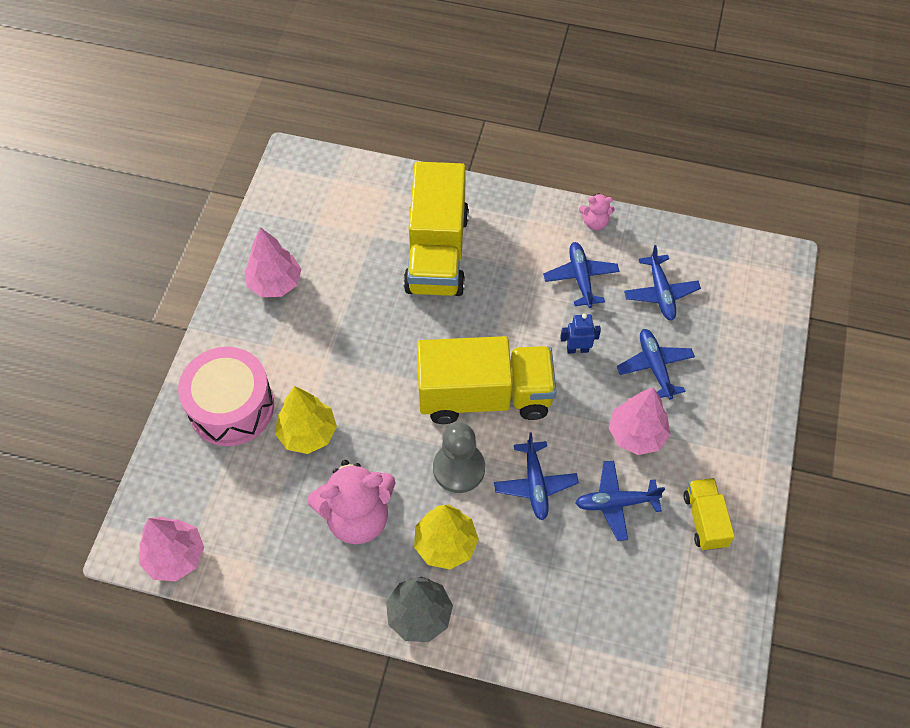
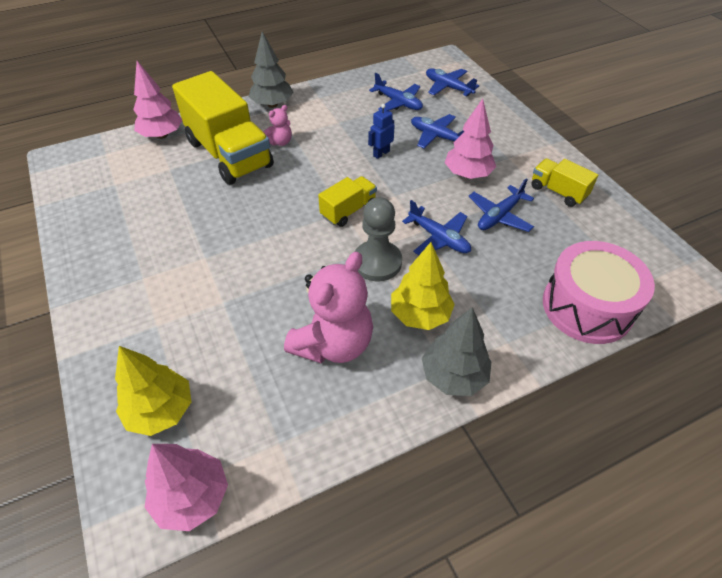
camera: 40 degrees left, 10 degrees down
(231, 407) = (145, 339): pink drum -> pink drum (587, 307)
(275, 283) = (111, 236): pink tree -> pink tree (162, 135)
(308, 433) = (234, 315): yellow tree -> yellow tree (161, 411)
(484, 396) = (348, 211): yellow truck -> yellow truck, size x0.48
(530, 211) = (272, 104): none -> grey tree
(580, 278) = (342, 119): blue plane -> blue plane (448, 87)
(595, 222) = (321, 91): pink teddy bear -> pink teddy bear (280, 142)

